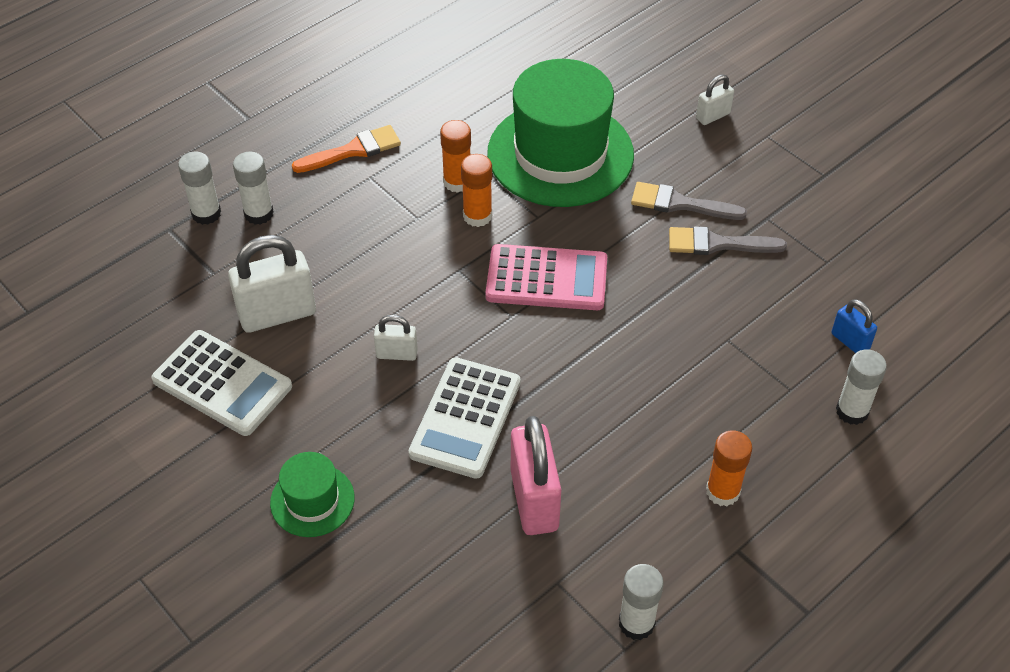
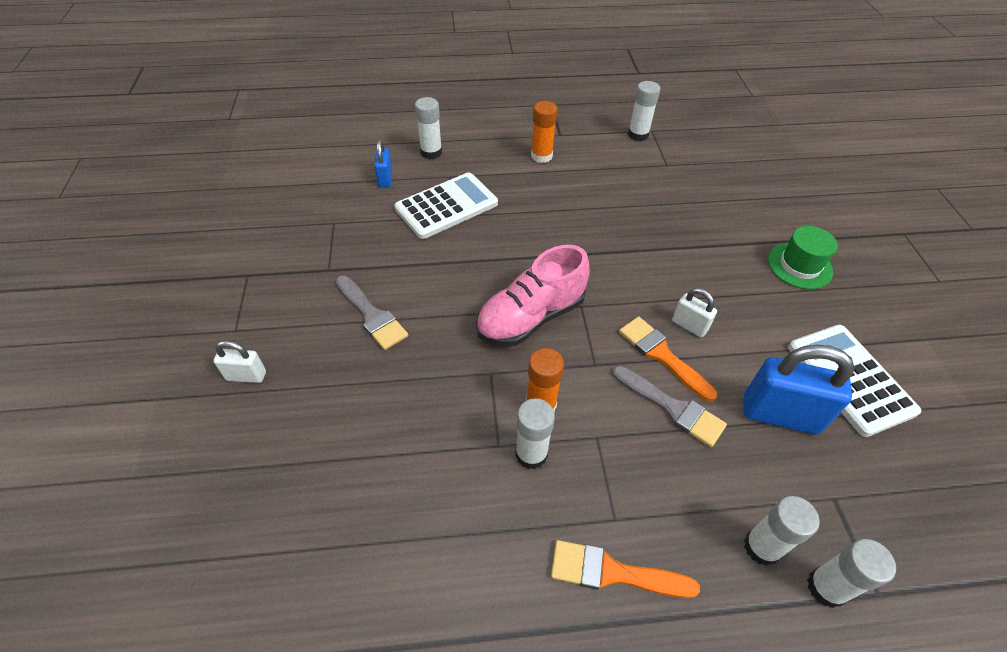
camera: 145 degrees left, 0 degrees up
(277, 314) = (780, 414): white padlock -> blue padlock
(405, 310) = (662, 355): none -> orange brush
(457, 182) = (531, 454): orange glue stick -> white glue stick
(466, 418) = (664, 259): white calculator -> white calculator (446, 206)
(534, 500) = (651, 200): pink padlock -> none
(546, 278) = (531, 317): pink calculator -> pink shoe
(560, 154) = (412, 423): green hat -> none
(718, 244) = (384, 272): grey brush -> grey brush (672, 408)

